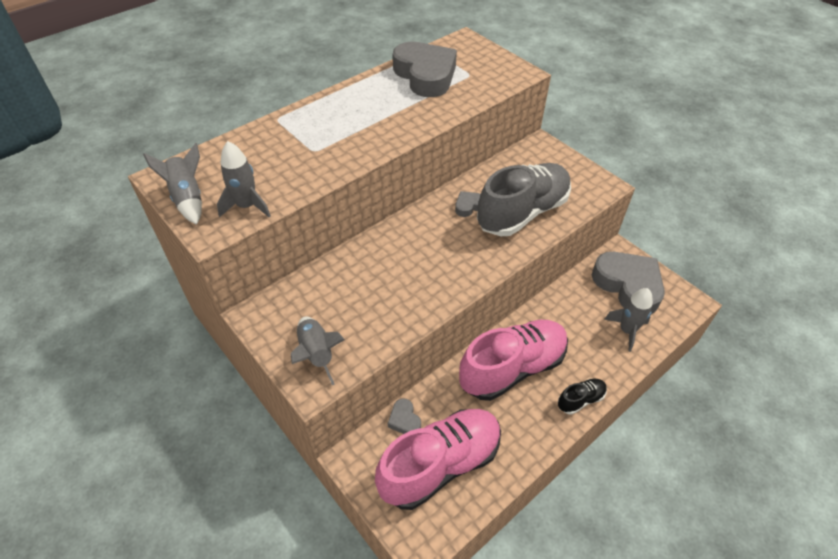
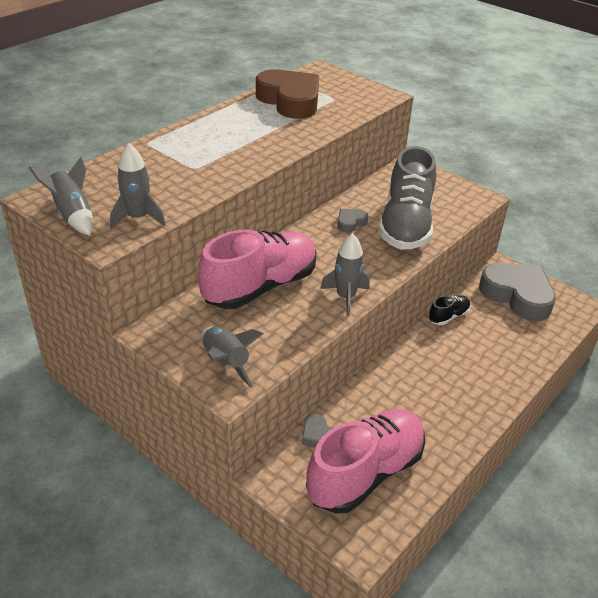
camera: 10 degrees left, 10 degrees down
(425, 75) = (290, 101): grey heart -> brown heart
(512, 368) = (419, 378): pink shoe -> pink shoe (260, 287)
(522, 213) = (406, 225): grey shoe -> grey shoe turned 150 degrees clockwise
(580, 400) = (494, 400): black shoe -> black shoe (448, 316)
(627, 330) = (525, 335): grey rocket -> grey rocket (345, 297)

